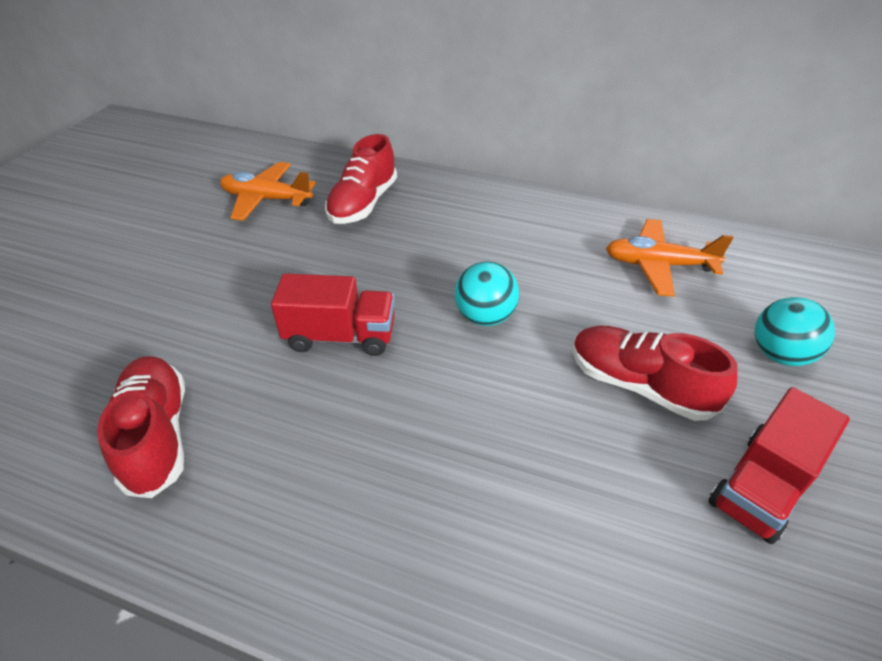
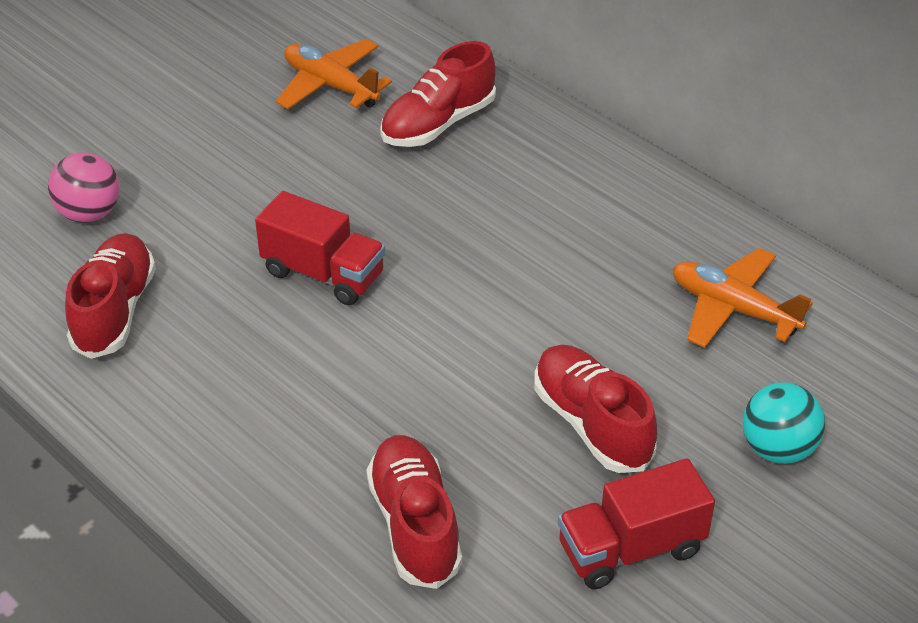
camera: 25 degrees right, 0 degrees up
(95, 351) = (89, 213): none -> pink ball
(485, 317) = (484, 302): turquoise ball -> none
(572, 546) = (414, 525): none -> red shoe

